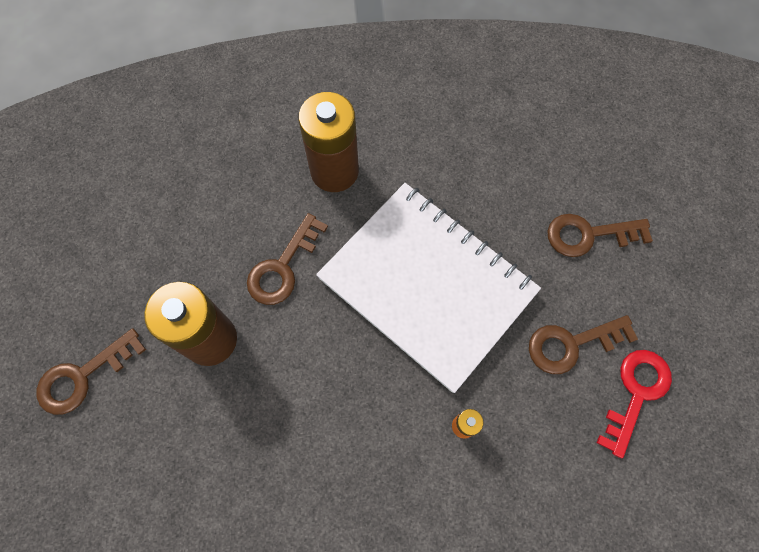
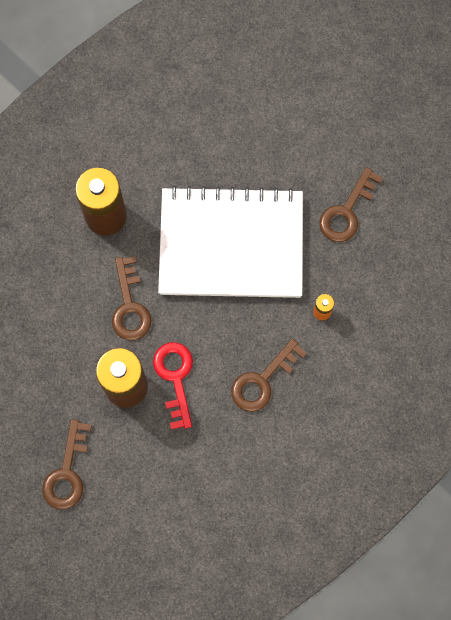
camera: 40 degrees left, 5 degrees up
(589, 235) = (304, 131): brown key -> brown key (263, 380)
(636, 393) = (405, 212): red key -> red key (175, 378)

